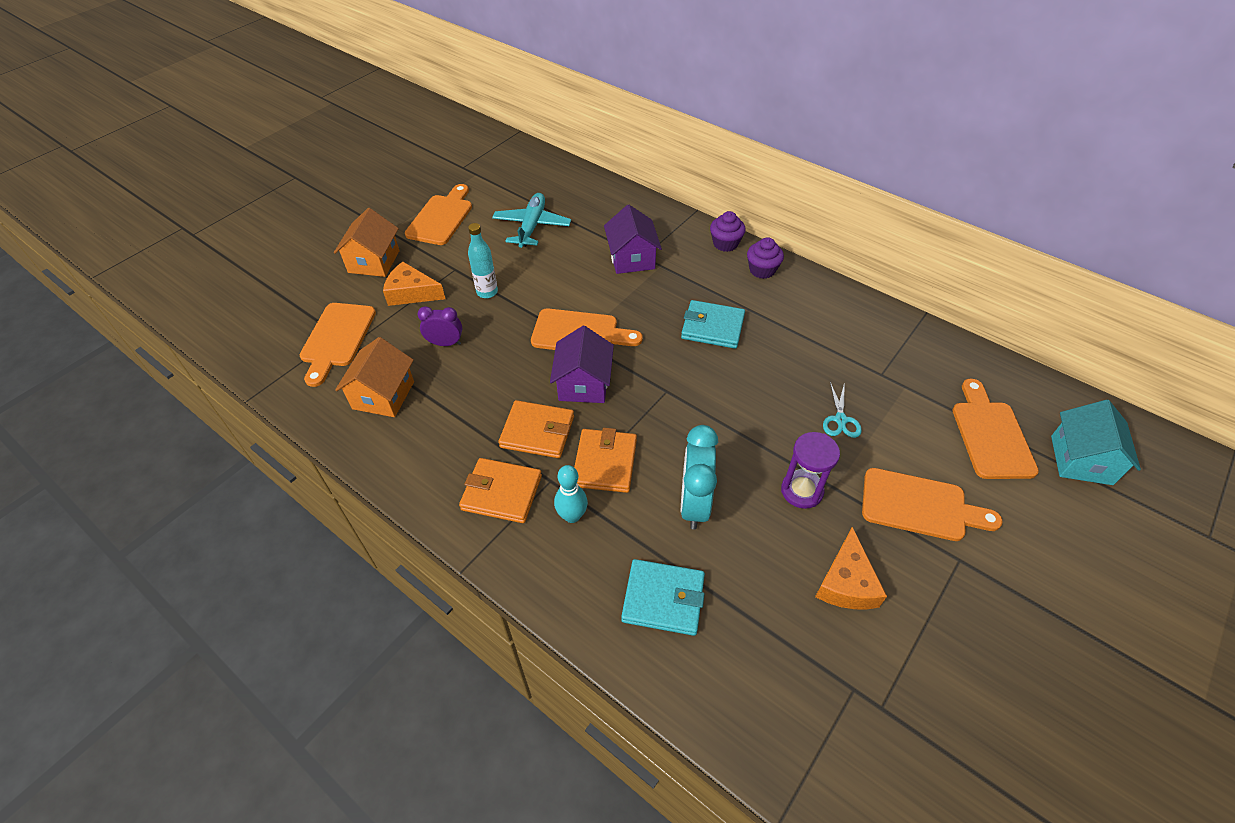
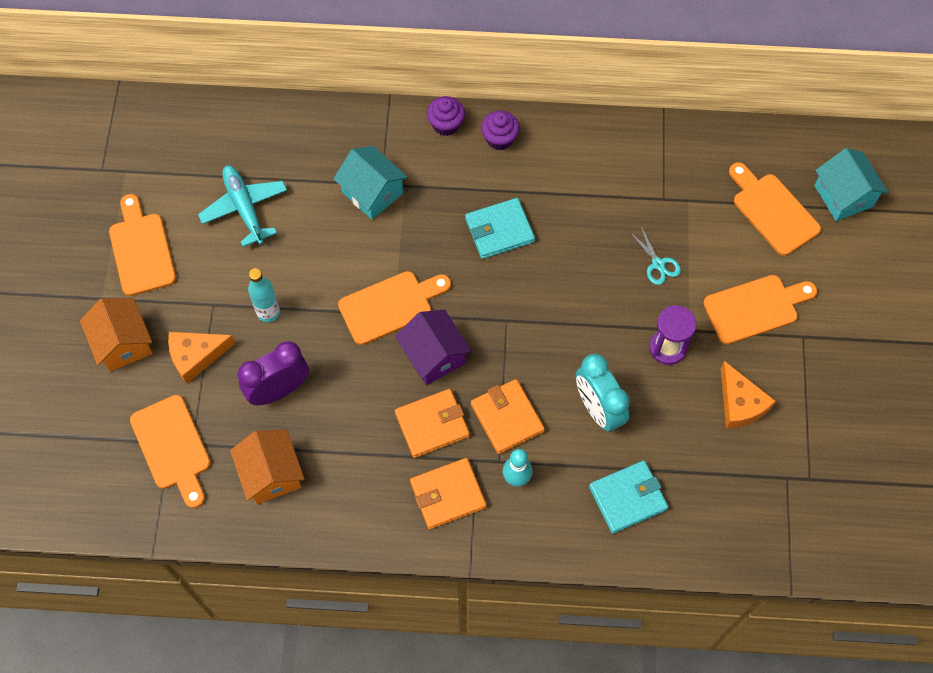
camera: 35 degrees left, 15 degrees up
(445, 343) = (279, 390): purple clock -> purple clock, size x1.62
(632, 258) = (372, 192): purple house -> turquoise house

